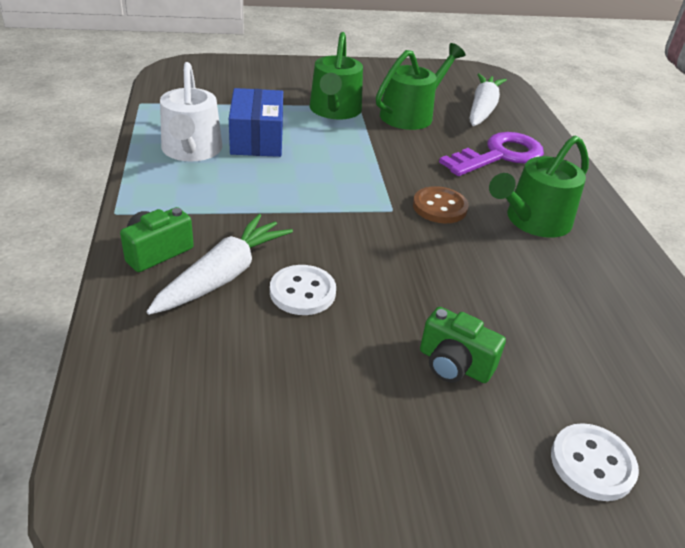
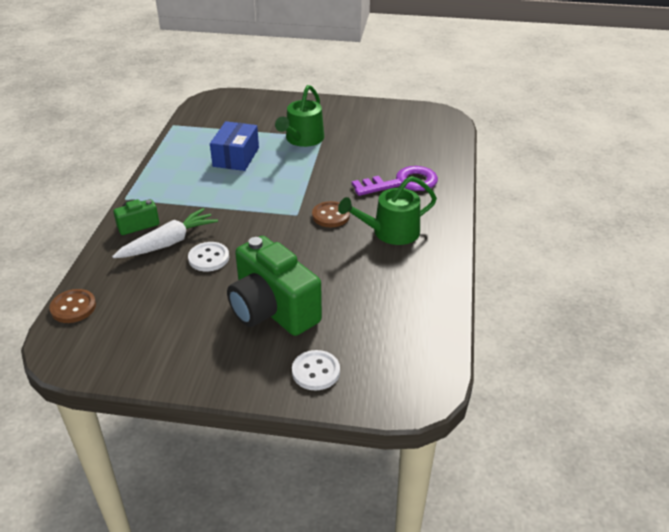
camera: 20 degrees right, 0 degrees up
(106, 420) = (73, 307): none -> brown button
(191, 150) = (189, 161): white watering can -> none
(411, 114) = (357, 146): green watering can -> none
(454, 364) = (272, 310): green camera -> green camera, size x2.07
(482, 109) = (417, 145): white carrot -> none

